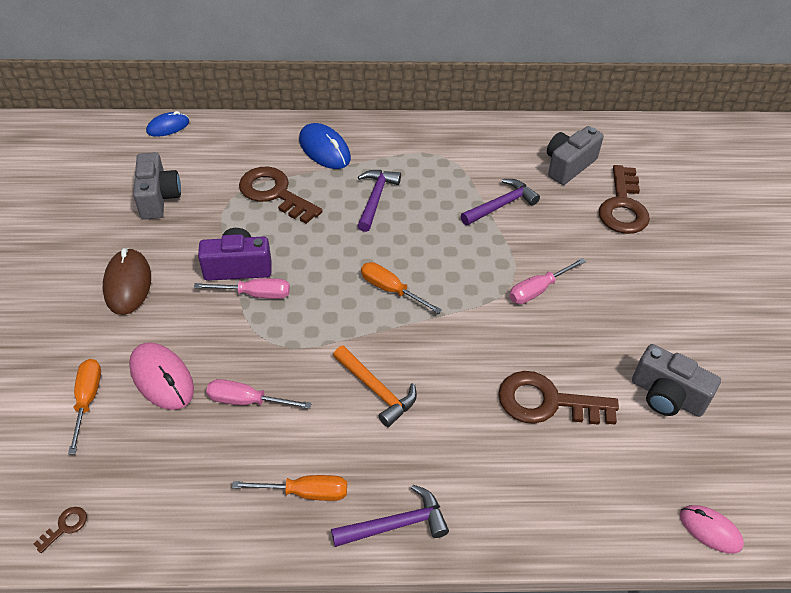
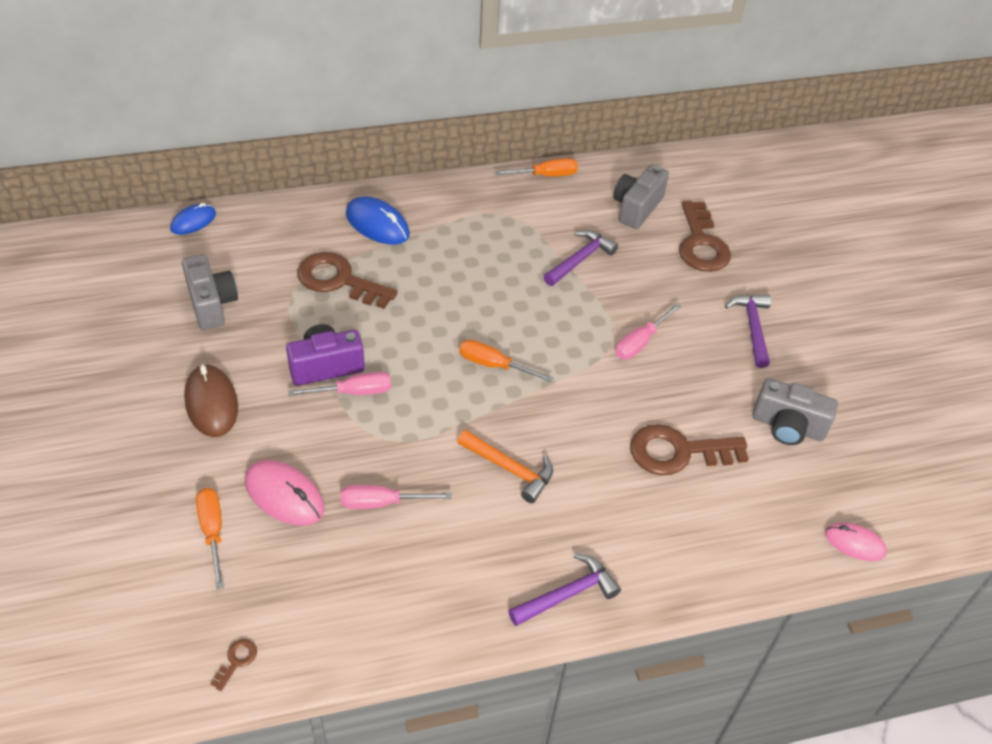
camera: 15 degrees left, 0 degrees up
(305, 492) = (470, 581): orange screwdriver -> orange screwdriver (546, 175)
(375, 198) = (448, 271): purple hammer -> purple hammer (752, 327)

